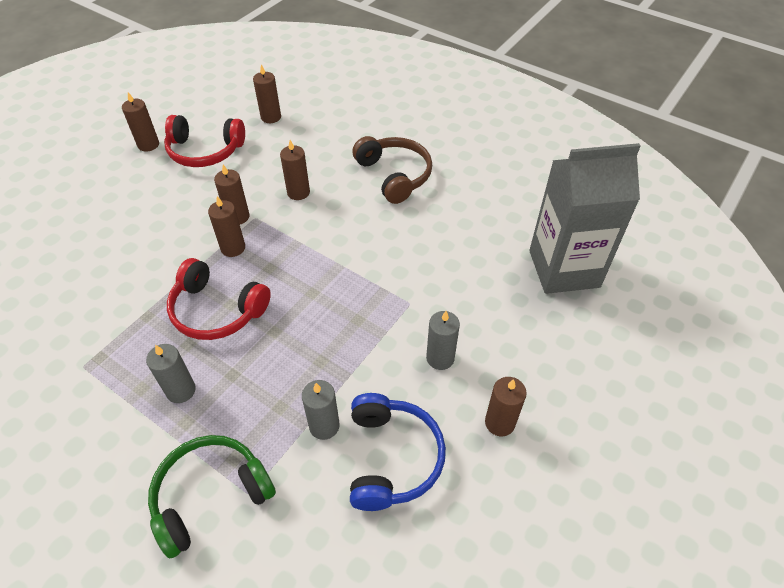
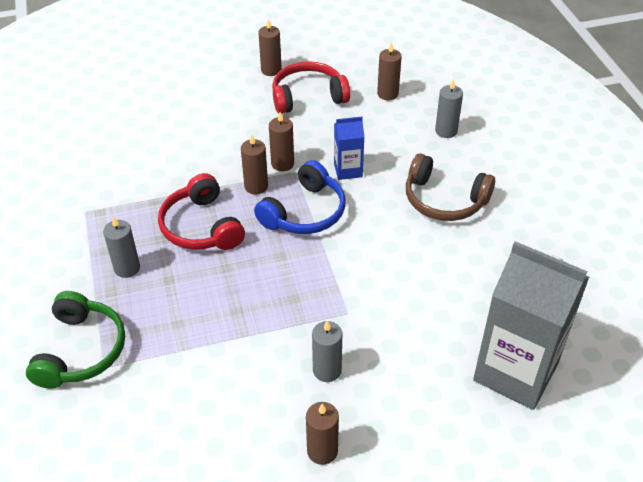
camera: 40 degrees right, 5 degrees down
(205, 151) = (308, 97): red headphones -> red headphones turned 120 degrees clockwise
(210, 495) = (81, 350): green headphones -> green headphones turned 90 degrees clockwise
(298, 192) = (348, 170): brown candle -> blue carton
(324, 426) = (193, 358): grey candle -> grey candle (446, 131)
(392, 457) = (217, 415): blue headphones -> blue headphones (305, 212)
(394, 175) = (444, 200): brown headphones -> brown headphones turned 105 degrees clockwise

